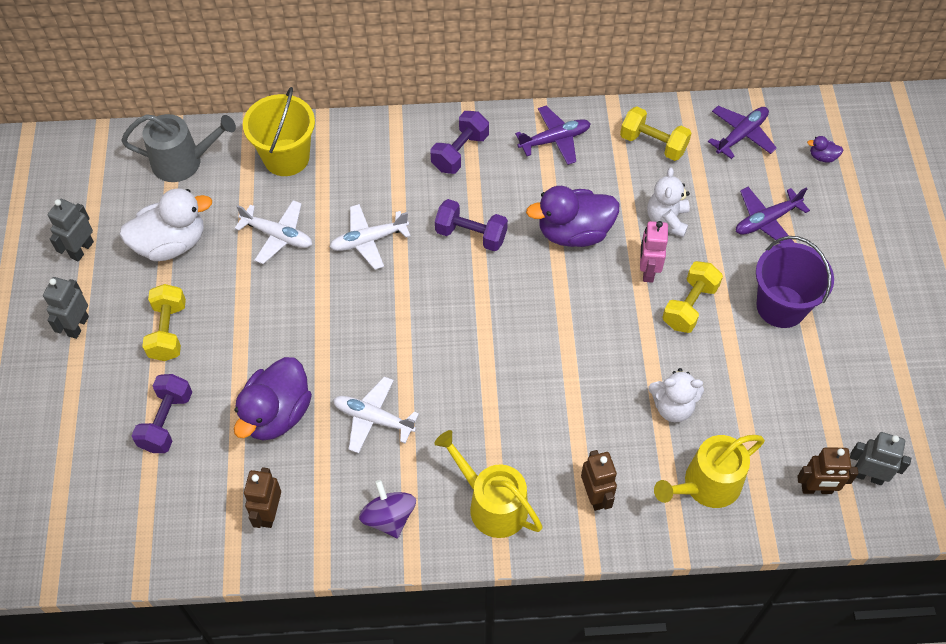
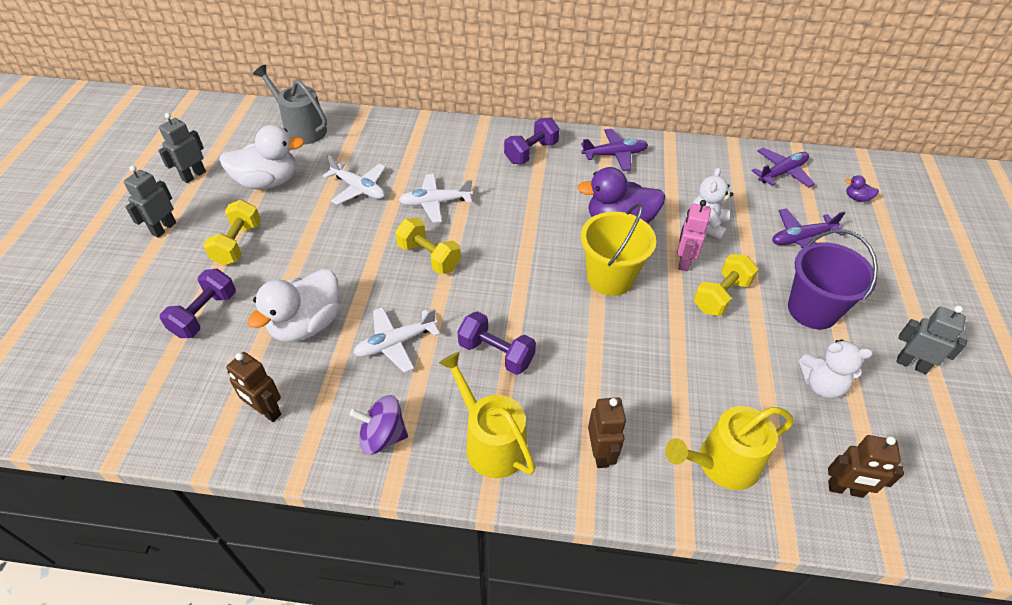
camera: 10 degrees right, 10 degrees down
(183, 161) = (301, 129): grey watering can -> grey watering can turned 150 degrees counterclockwise
(269, 513) = (266, 411): brown robot -> brown robot turned 75 degrees counterclockwise
(276, 414) = (307, 324): purple duck -> white duck
(286, 157) = (385, 137): yellow bucket -> yellow bucket (610, 278)
(373, 418) = (395, 343): white plane -> white plane turned 60 degrees counterclockwise
(389, 517) = (382, 436): purple spinning top -> purple spinning top turned 75 degrees counterclockwise
(471, 235) = (526, 211): purple dumbbell -> purple dumbbell (496, 353)
(653, 144) = (701, 169): yellow dumbbell -> yellow dumbbell (429, 257)
(672, 407) = (694, 381): white teddy bear -> white teddy bear (821, 385)
(867, 475) = (904, 485): grey robot -> grey robot (911, 364)

